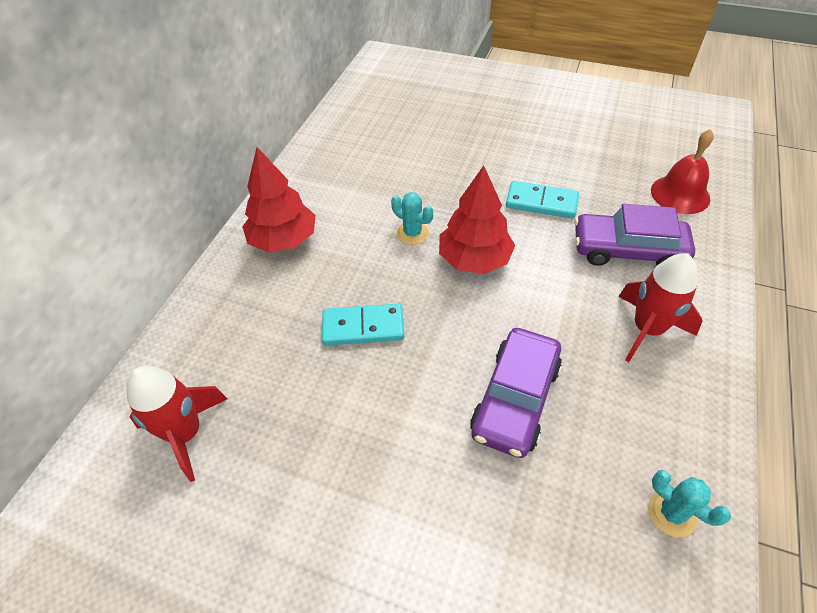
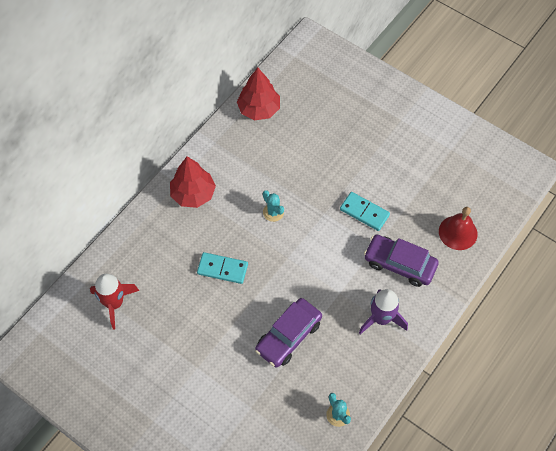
camera: 15 degrees right, 10 degrees up
(474, 259) = (303, 242): red tree -> red tree (259, 109)
(647, 329) = (381, 318): red rocket -> purple rocket

